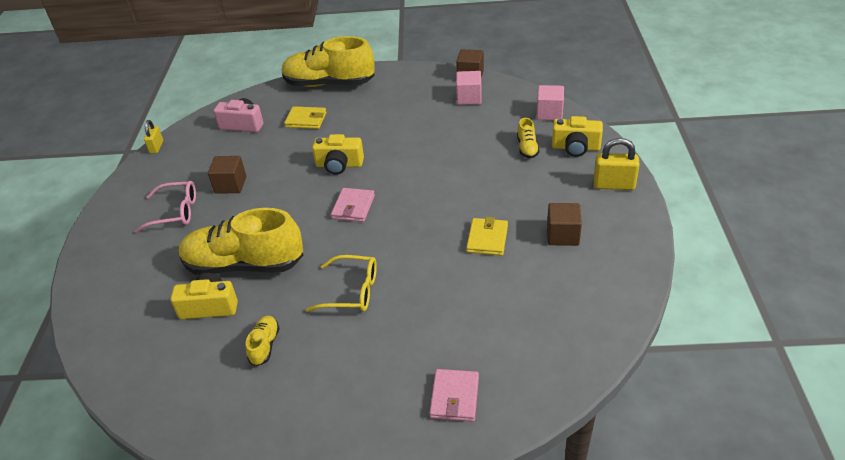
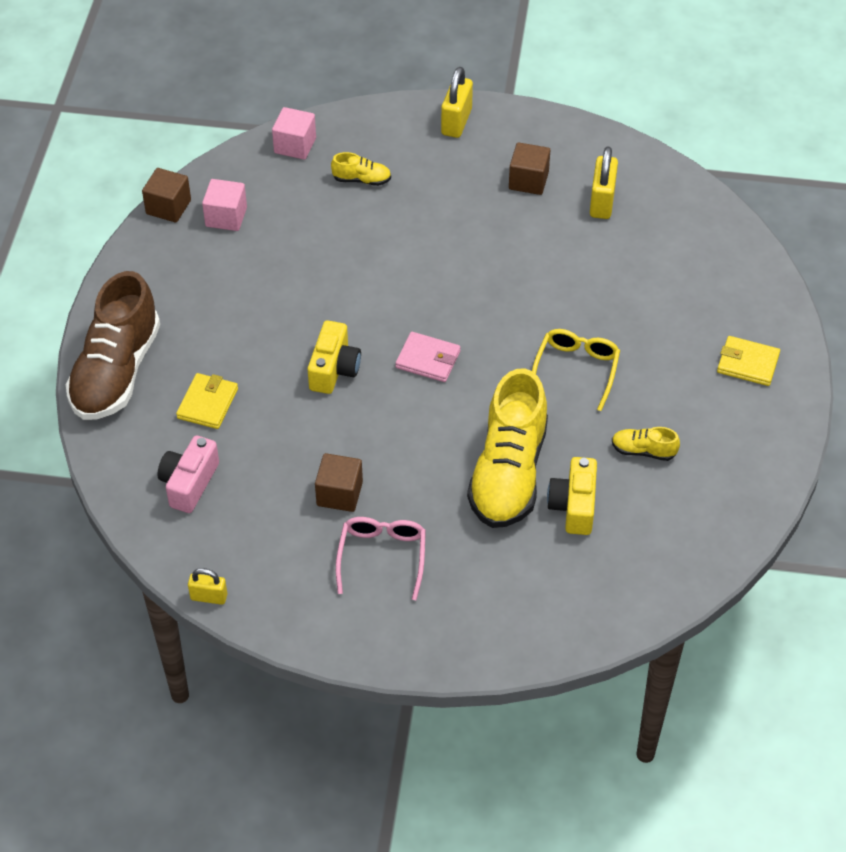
camera: 85 degrees left, 10 degrees up
(329, 84) = (116, 371): yellow shoe -> brown shoe
(454, 397) = (732, 300): pink wallet -> none
(487, 239) = (518, 243): yellow wallet -> yellow wallet (747, 363)
(555, 285) = (602, 202): none -> yellow padlock
(575, 147) = (376, 137): yellow camera -> none

